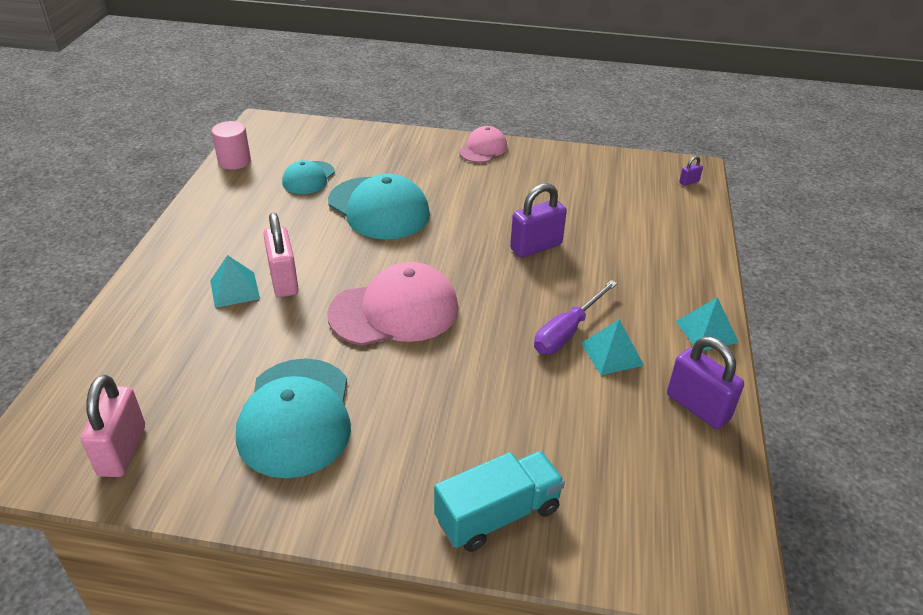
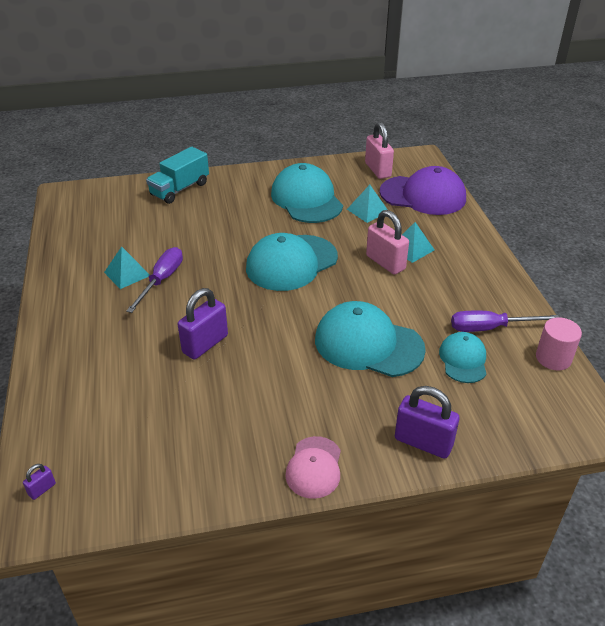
camera: 160 degrees right, 0 degrees up
(120, 369) = (423, 195): none -> purple cap
(255, 193) = (490, 328): none -> purple screwdriver
(394, 311) = (291, 263): pink cap -> turquoise cap
(697, 407) = (68, 257): purple padlock -> purple padlock (423, 442)
(706, 331) = (53, 307): turquoise pyramid -> turquoise pyramid (367, 210)

